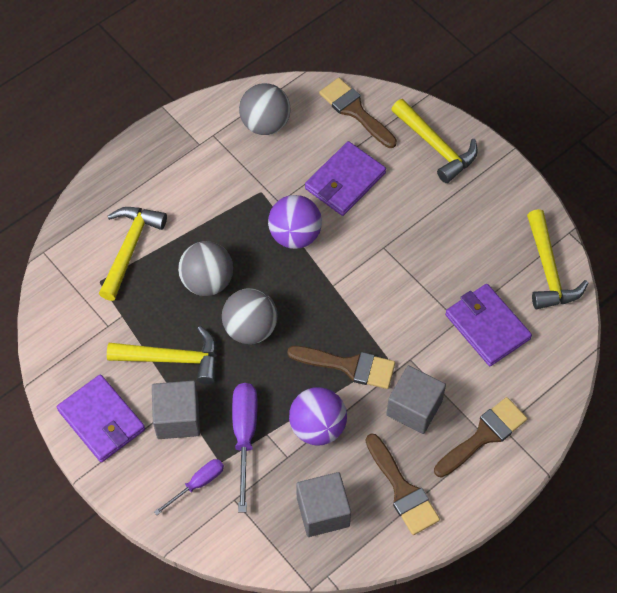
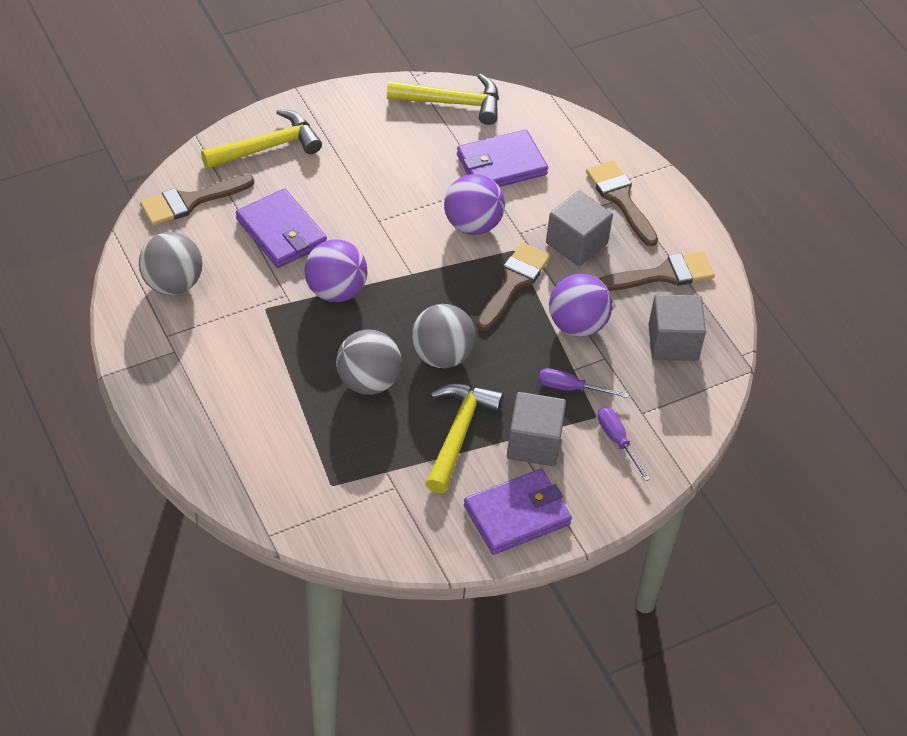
camera: 80 degrees left, 10 degrees down
(130, 248) = (296, 446): yellow hammer -> none
(245, 436) = (571, 388): purple screwdriver -> purple screwdriver, size x0.61
(405, 319) = (472, 224): none -> purple ball

